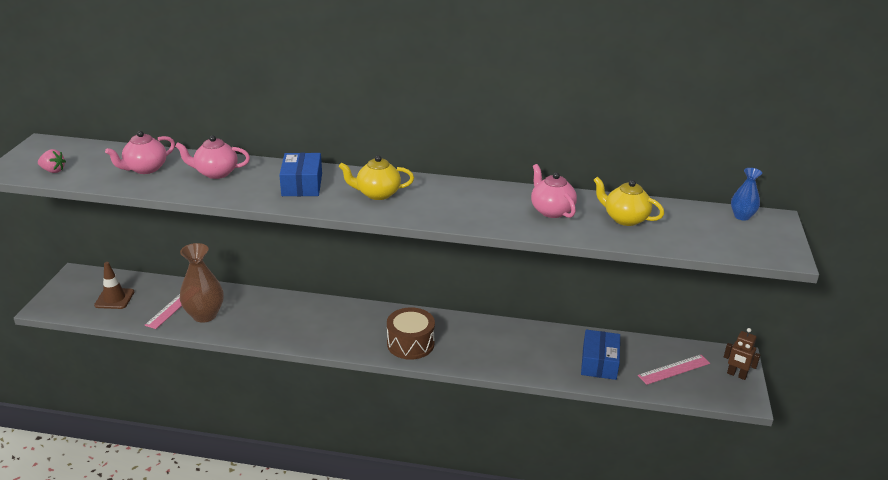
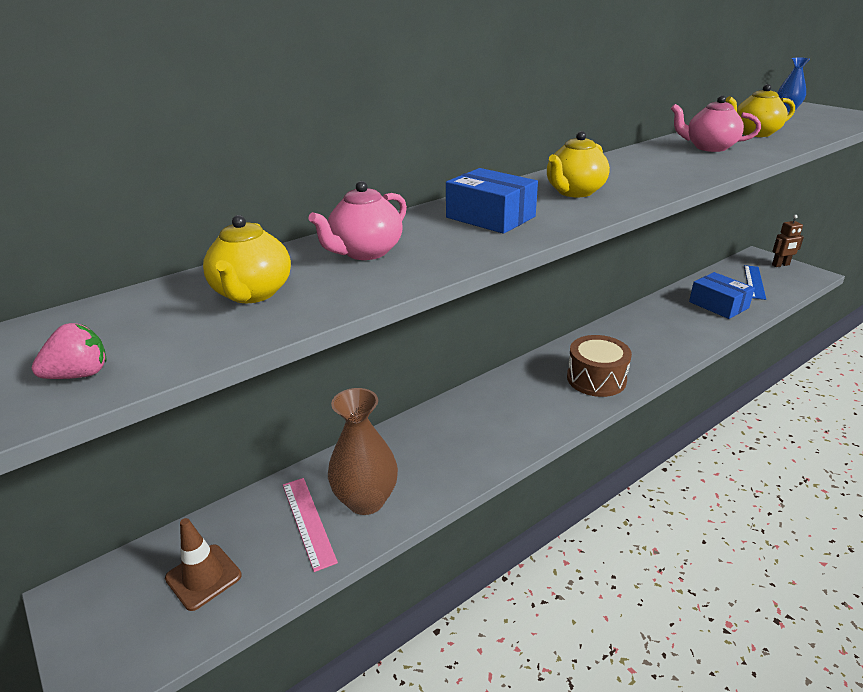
camera: 45 degrees left, 0 degrees up
(145, 169) = (252, 293): pink teapot -> yellow teapot
(674, 369) = (754, 282): pink ruler -> blue ruler

